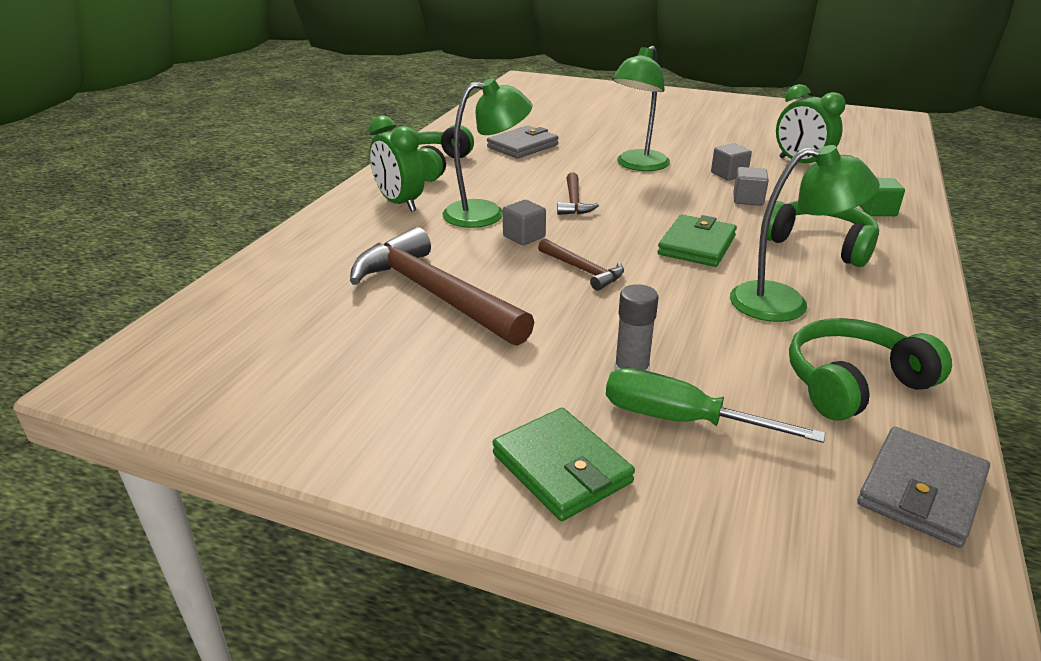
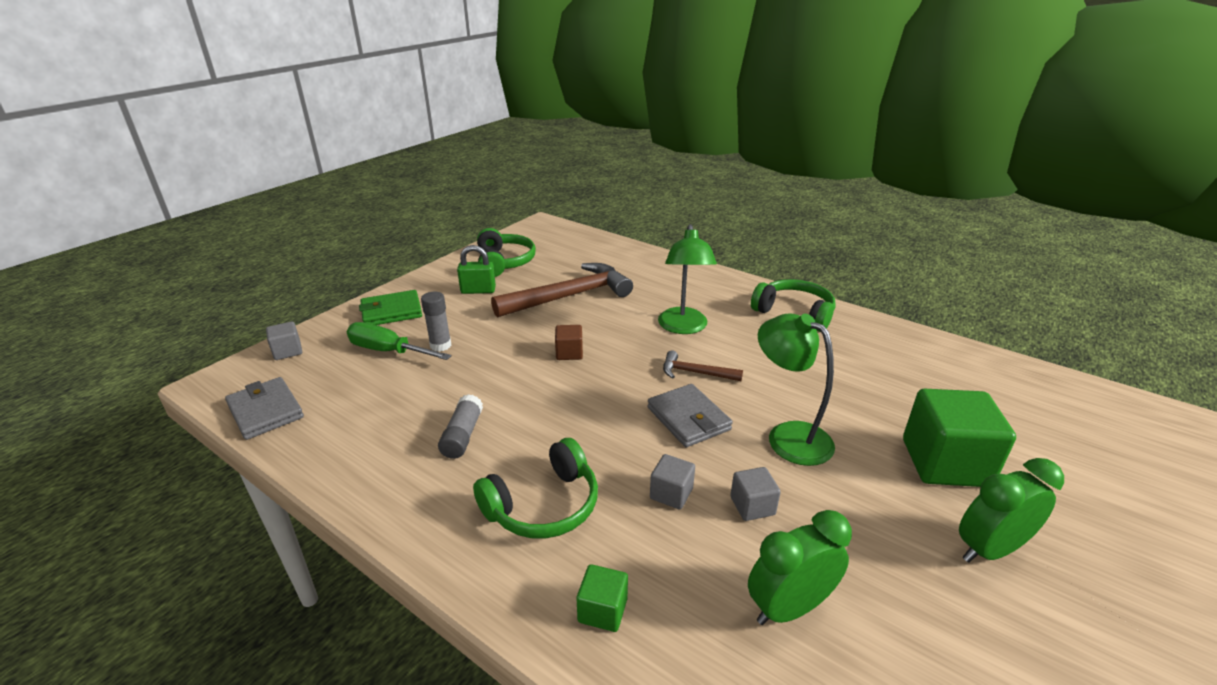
camera: 105 degrees right, 0 degrees up
(399, 203) = (713, 295): green clock -> green clock (989, 549)
(441, 384) = (478, 290): none -> green padlock
(522, 146) = (851, 368): grey wallet -> grey wallet (688, 419)
(524, 236) = (635, 337): grey cube -> grey cube (287, 351)
(583, 270) = (569, 353): brown hammer -> brown cube
(624, 126) = (945, 463): none -> green cube
(682, 420) = (389, 351): green screwdriver -> green screwdriver turned 105 degrees counterclockwise
(697, 245) = (581, 420): green wallet -> none
(785, 303) = (462, 435): green lamp -> grey glue stick
(853, 383) = (356, 427): green headphones -> green headphones (504, 262)

